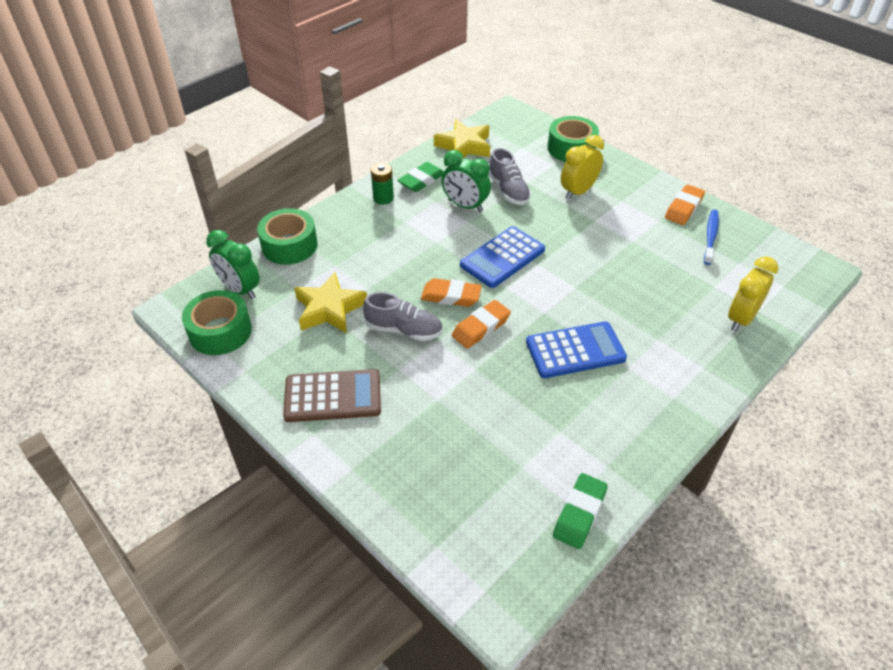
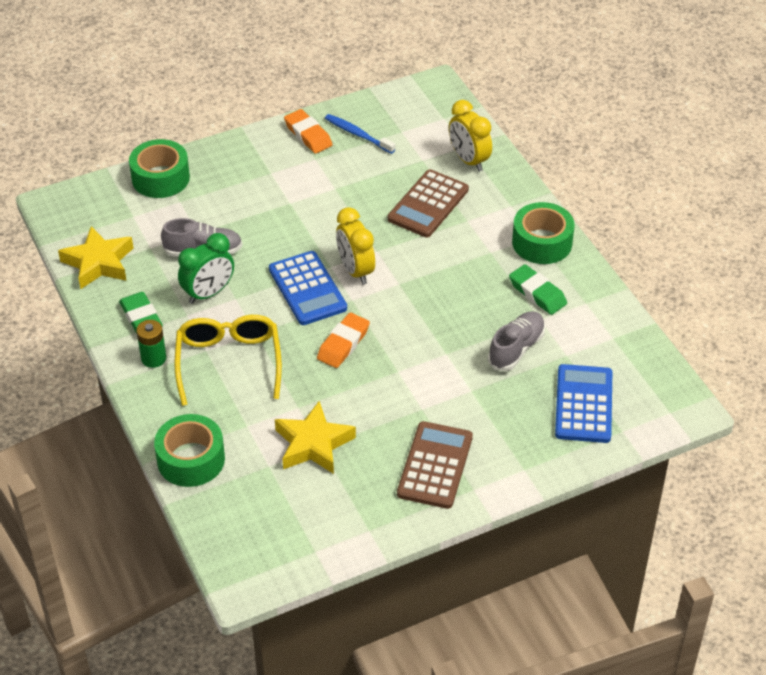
camera: 70 degrees left, 0 degrees up
(220, 331) = (302, 543): green tape -> green tape (542, 242)
(240, 289) = (243, 516): green clock -> none
(397, 237) = (229, 363): none -> yellow glasses
(404, 330) = (372, 392): grey shoe -> grey shoe (516, 349)
(481, 327) = (396, 334): orange eraser -> none
(575, 351) = (456, 278): blue calculator -> blue calculator (584, 404)
(578, 192) = (238, 199): yellow clock -> yellow clock (355, 270)
(579, 513) = (623, 335): green eraser -> green eraser (537, 293)
(658, 305) = (428, 204): none -> brown calculator

